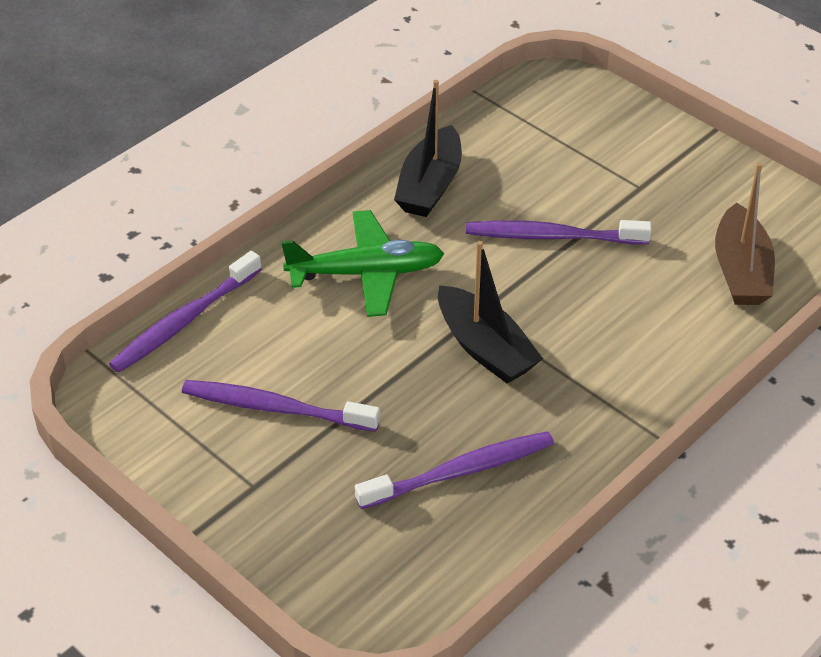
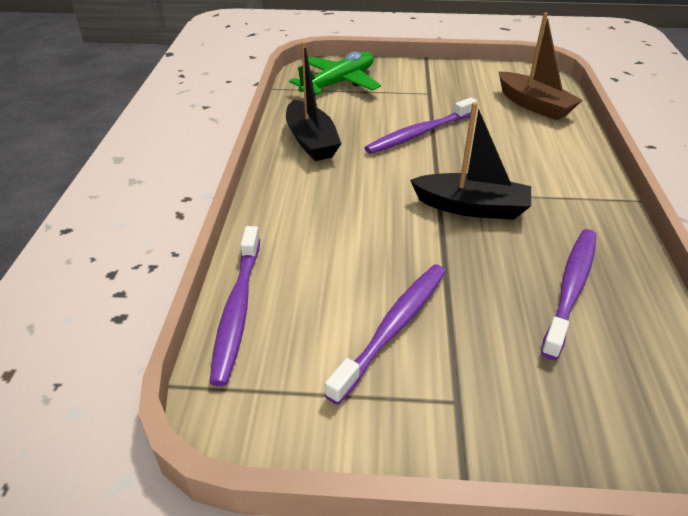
camera: 40 degrees left, 5 degrees down
(276, 408) = (393, 328): purple toothbrush -> purple toothbrush turned 150 degrees clockwise
(366, 273) = (336, 205): green plane -> green plane (339, 83)

